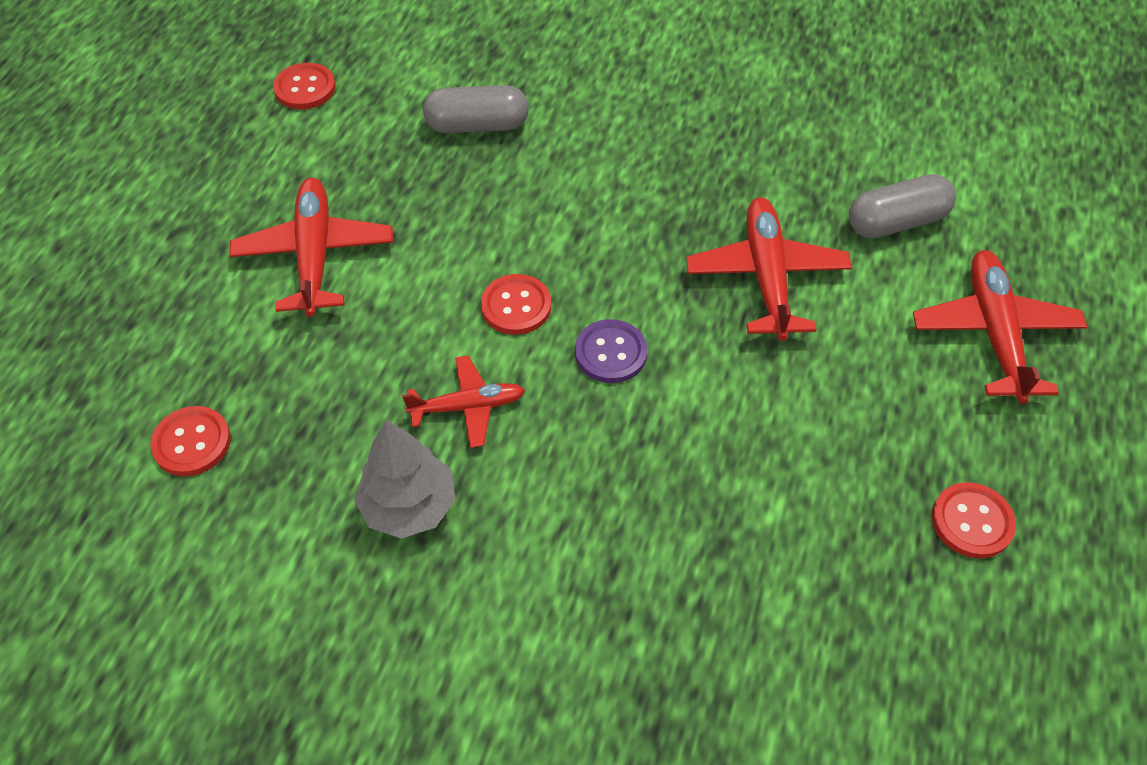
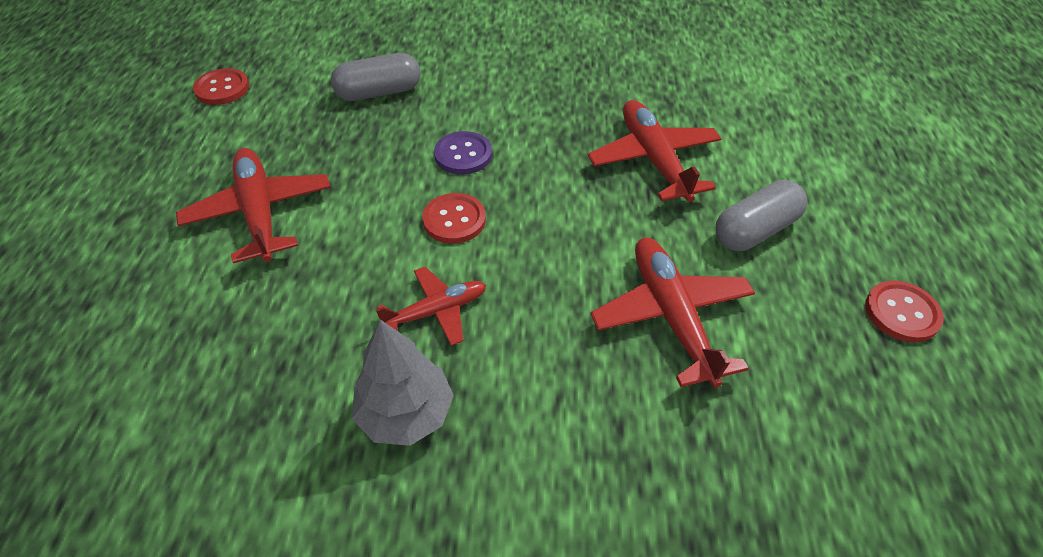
camera: 15 degrees left, 5 degrees down
(192, 442) = (169, 402): red button -> none
(610, 353) = (549, 241): purple button -> purple button (463, 155)
(896, 222) = (735, 105): grey capsule -> grey capsule (755, 230)
(994, 333) = (845, 168): red plane -> red plane (671, 316)

